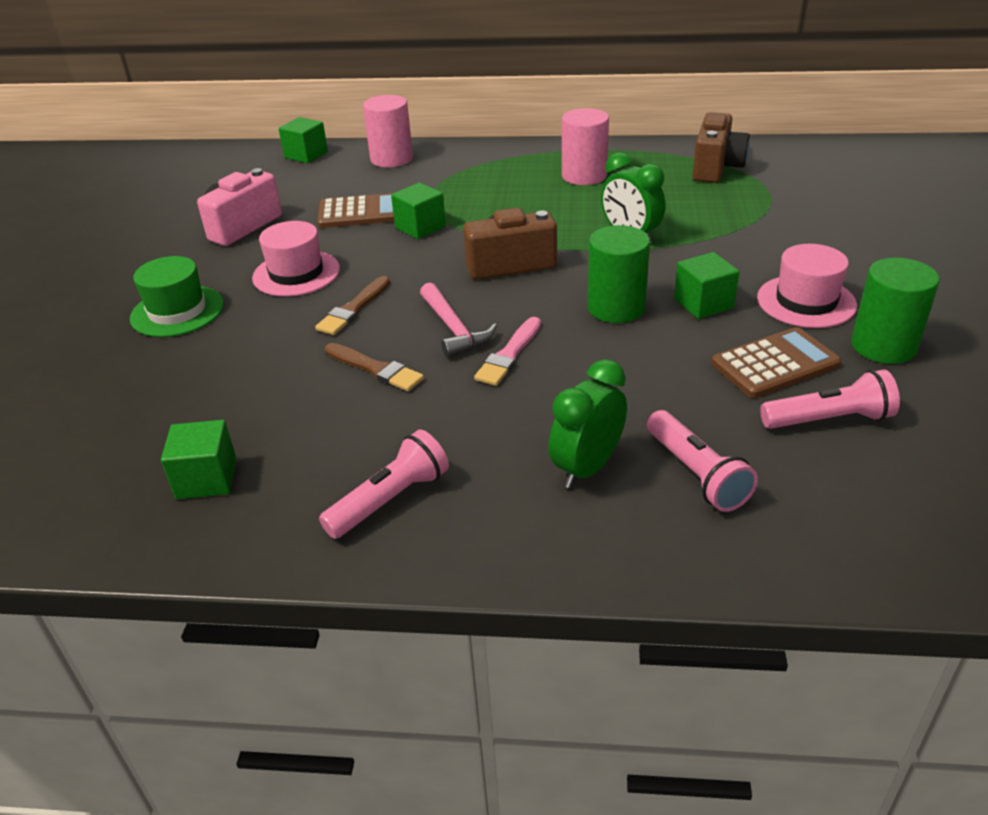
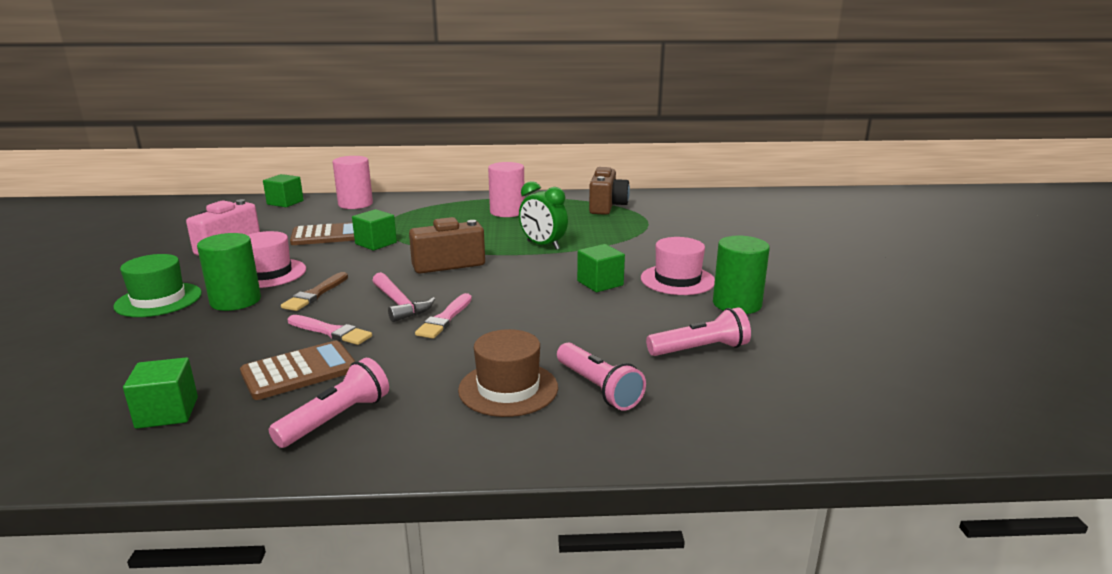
camera: 10 degrees left, 15 degrees down
(375, 369) = (331, 331): brown brush -> pink brush
(587, 468) = (508, 389): green clock -> brown hat
(616, 308) = (532, 287): green cylinder -> green cylinder (235, 301)
(775, 364) = (656, 317): brown calculator -> brown calculator (299, 371)

